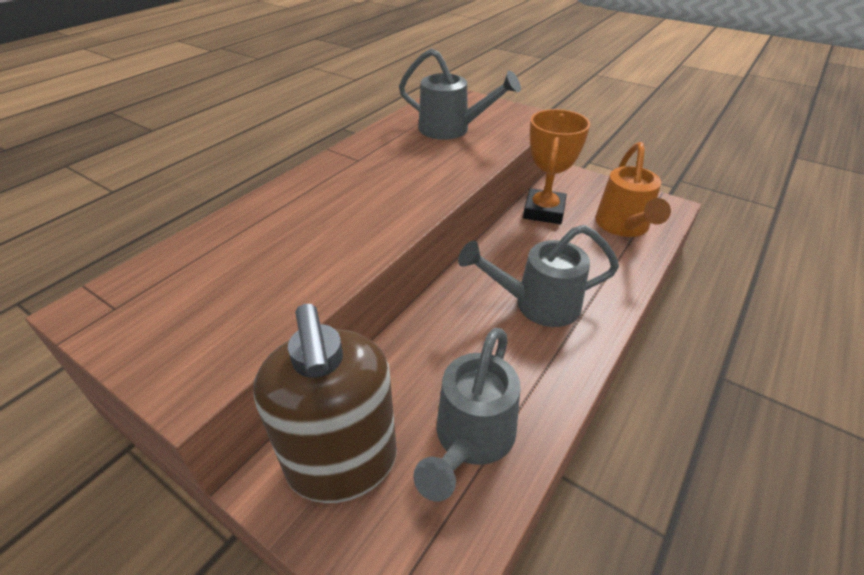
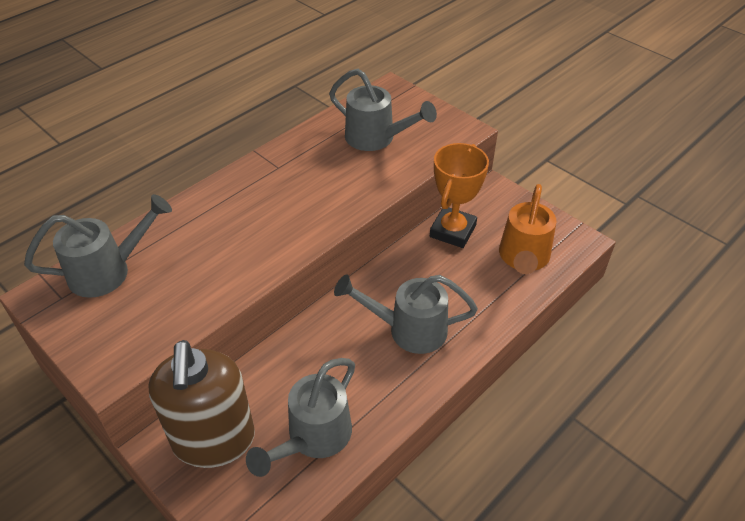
camera: 10 degrees right, 5 degrees up
(175, 273) = (108, 271): none -> grey watering can

